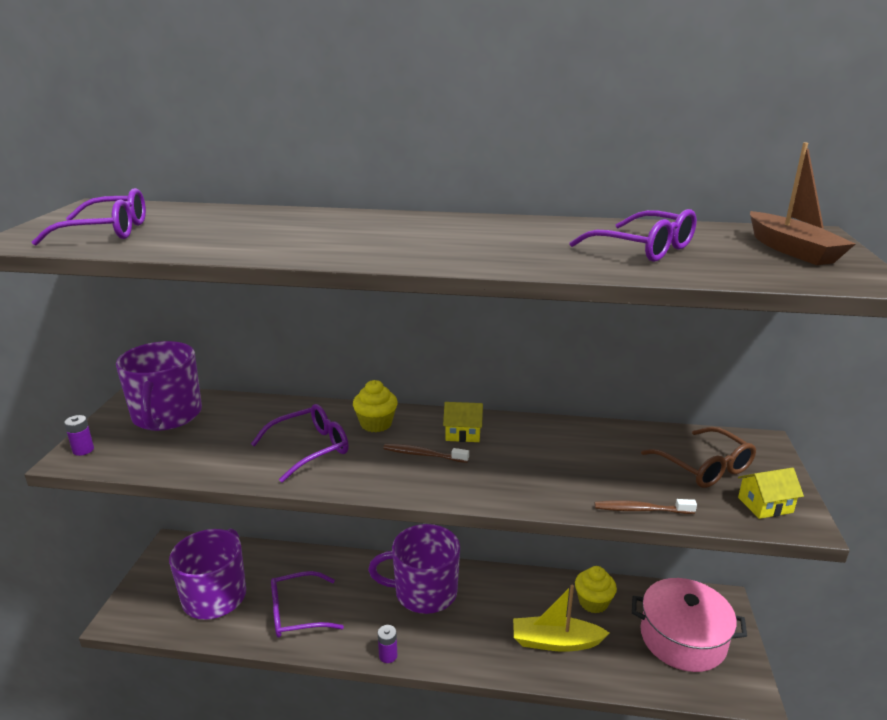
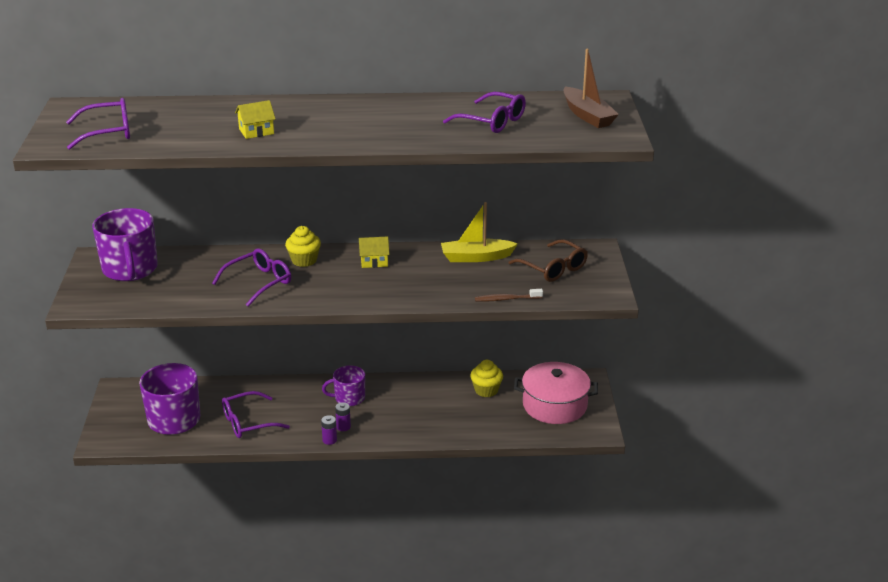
camera: 10 degrees left, 5 degrees up
(83, 450) = (79, 300): purple battery -> purple battery (343, 427)
(423, 455) = (347, 279): brown toothbrush -> none
(424, 592) = (349, 398): purple mug -> purple mug, size x0.59
(555, 642) = (458, 418): yellow boat -> yellow boat (476, 257)
(765, 505) = (590, 288): yellow house -> yellow house (256, 131)

